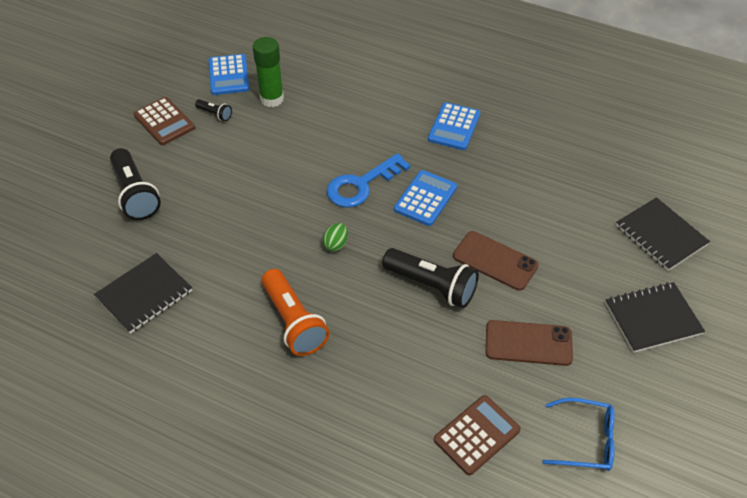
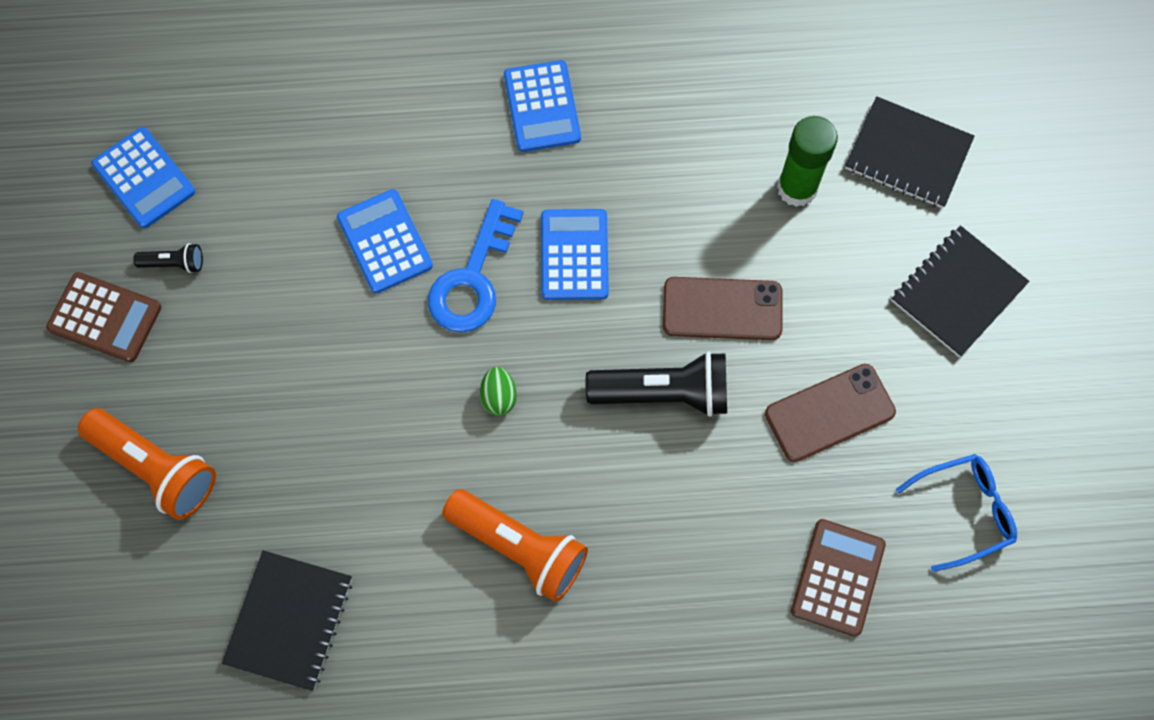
camera: 30 degrees left, 20 degrees up
(135, 194) = (155, 468): black flashlight -> orange flashlight
(272, 99) = (242, 190): green glue stick -> green glue stick (797, 188)
(326, 149) = (384, 242): none -> blue calculator

